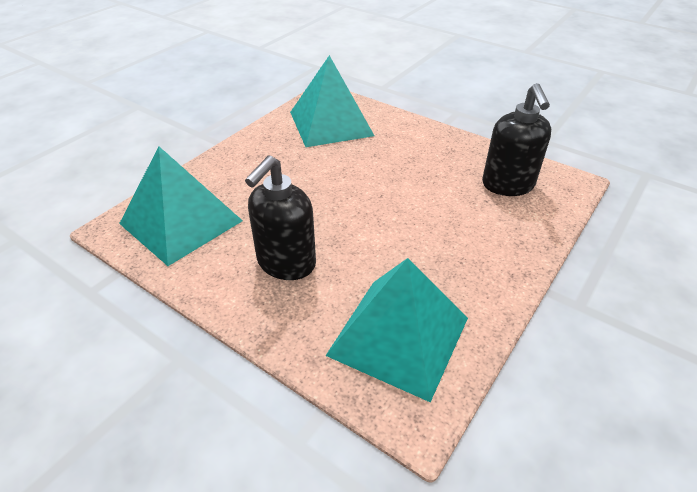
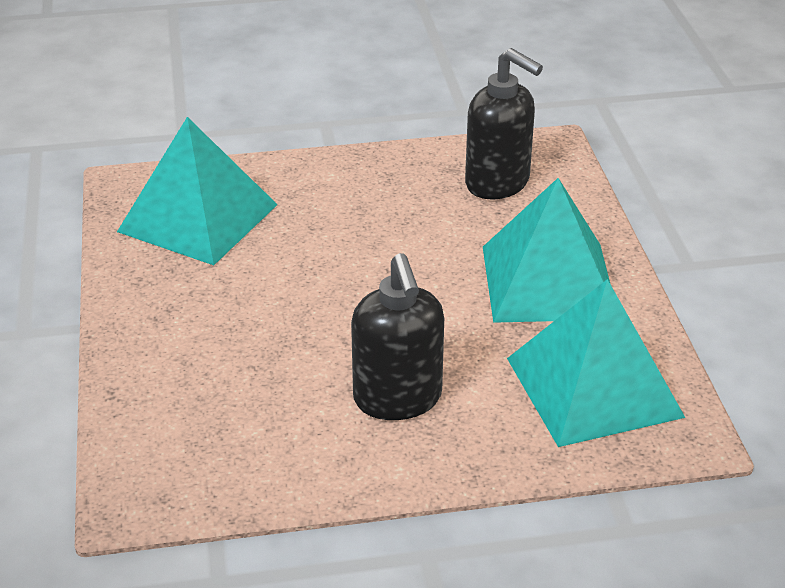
camera: 45 degrees left, 5 degrees down
(181, 222) = (207, 440): turquoise pyramid -> turquoise pyramid (549, 282)

